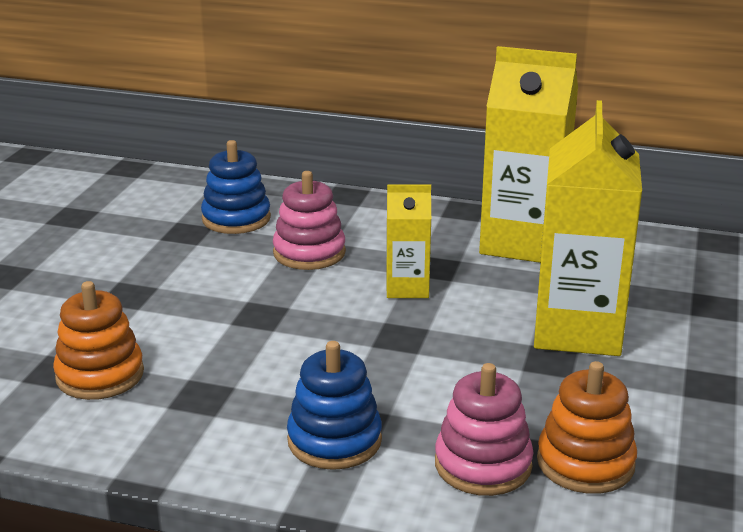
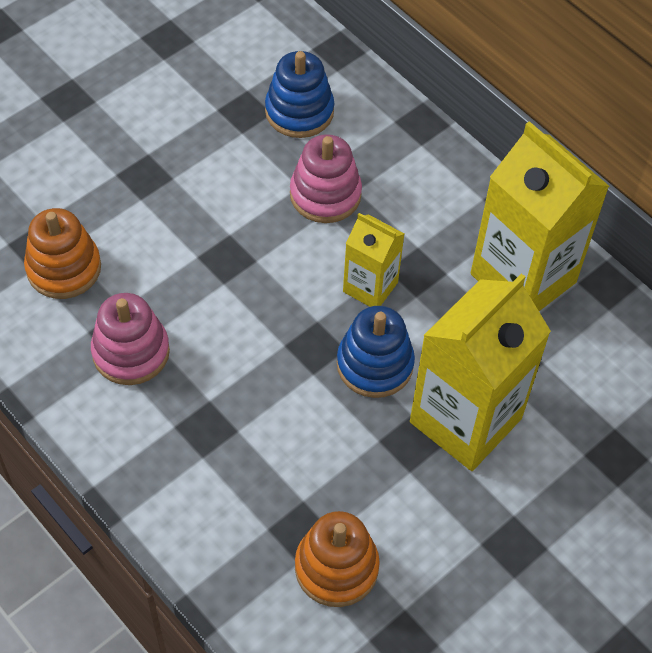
camera: 30 degrees right, 30 degrees up
(334, 440) = (177, 436): blue stacking toy -> blue stacking toy (375, 364)
(483, 465) = (261, 524): pink stacking toy -> pink stacking toy (131, 352)

